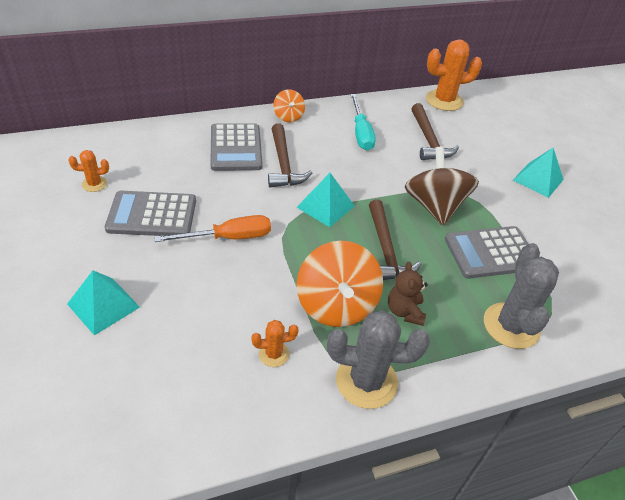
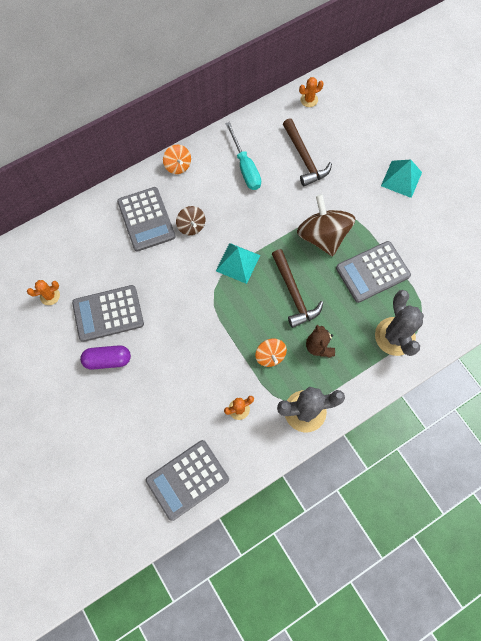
camera: 10 degrees left, 25 degrees up
(103, 305) = (109, 406): turquoise pyramid -> none
(127, 258) = (108, 360): none -> purple capsule
(166, 423) = (187, 479): none -> grey calculator
(228, 238) = (174, 318): orange screwdriver -> none
(283, 164) = (191, 226): brown hammer -> brown spinning top
(336, 305) = (270, 356): orange spinning top -> orange spinning top, size x0.53
(444, 101) = (309, 100): orange cactus -> orange cactus, size x0.51

